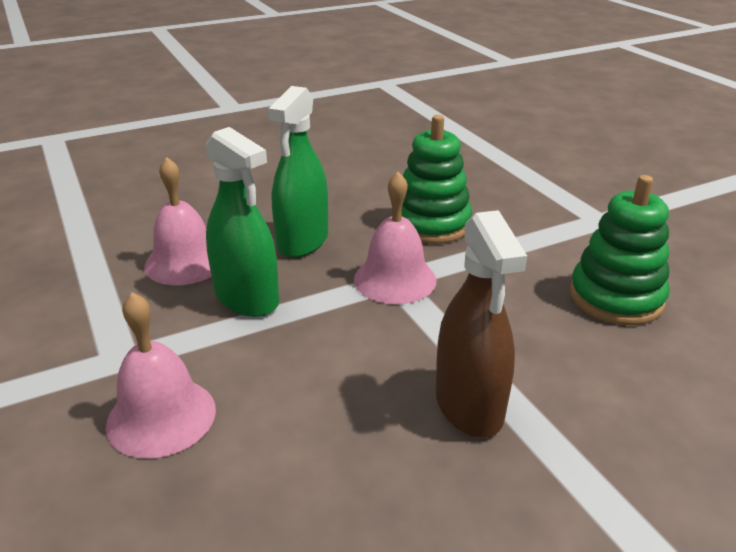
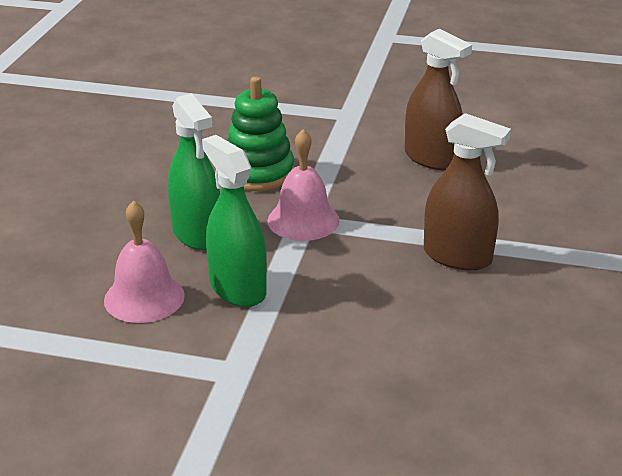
camera: 50 degrees left, 0 degrees up
(161, 416) = (327, 374): pink bell -> none
(247, 298) = (237, 289): green spray bottle -> green spray bottle turned 120 degrees counterclockwise
(616, 298) = (431, 158): green stacking toy -> brown spray bottle

